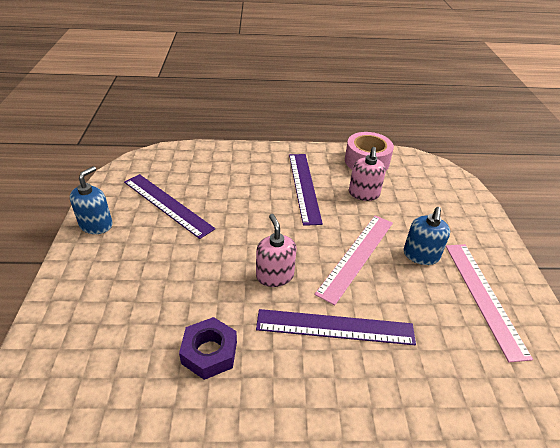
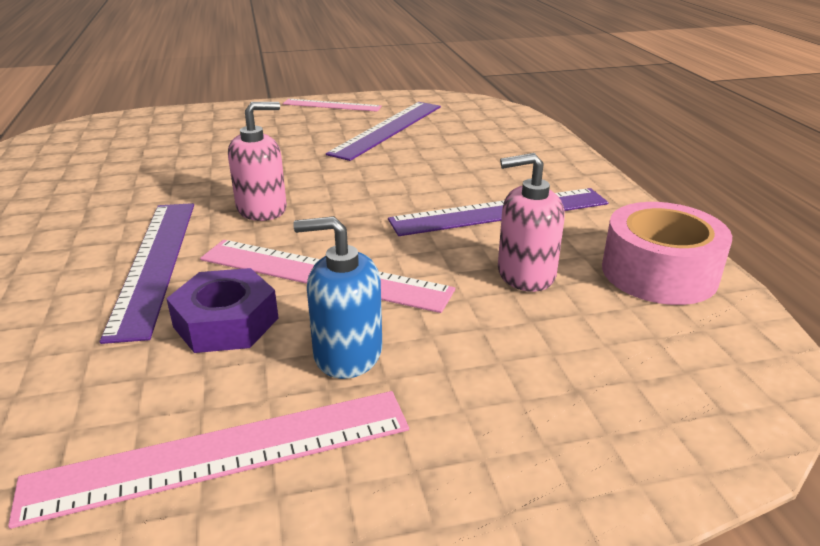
camera: 80 degrees right, 10 degrees down
(96, 225) = (331, 105): blue soap dispenser -> pink ruler
(209, 352) = (127, 186): purple nut -> purple nut (226, 322)

